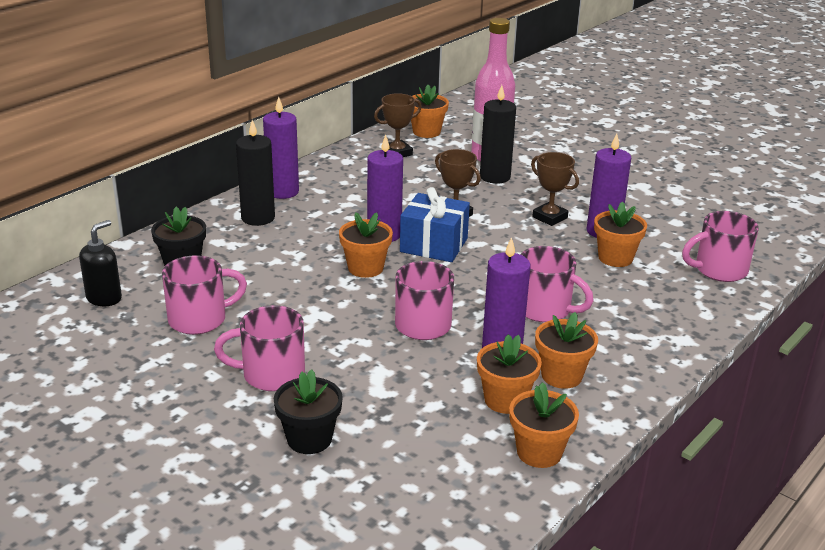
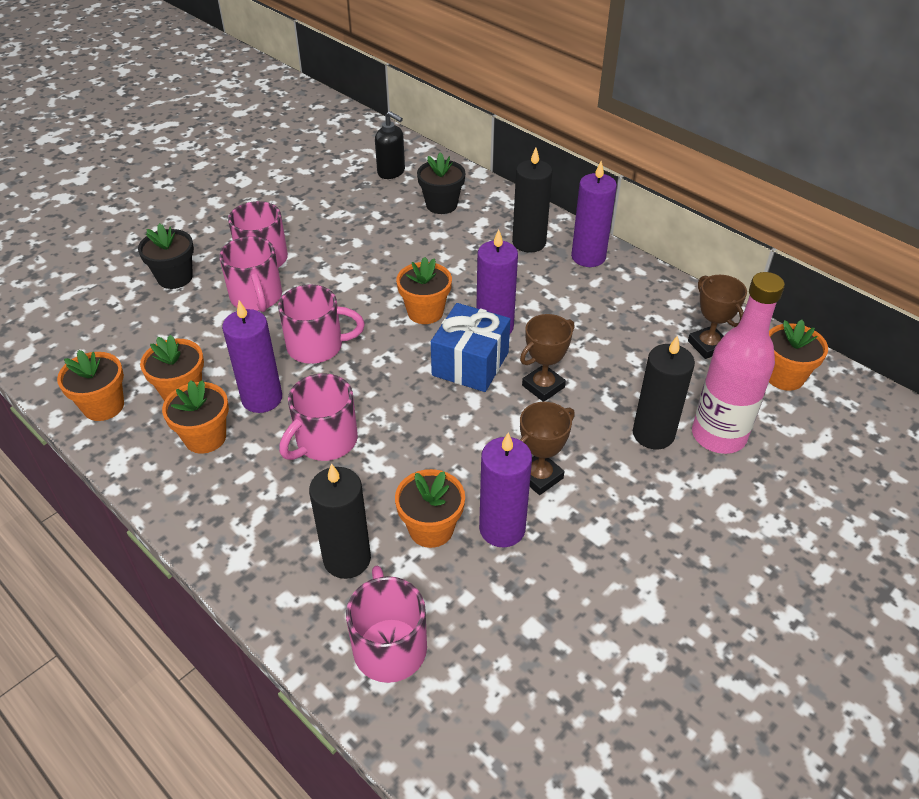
camera: 95 degrees right, 15 degrees up
(199, 319) = (351, 219): pink mug -> pink mug (256, 298)
(658, 291) = (347, 559): none -> black candle

